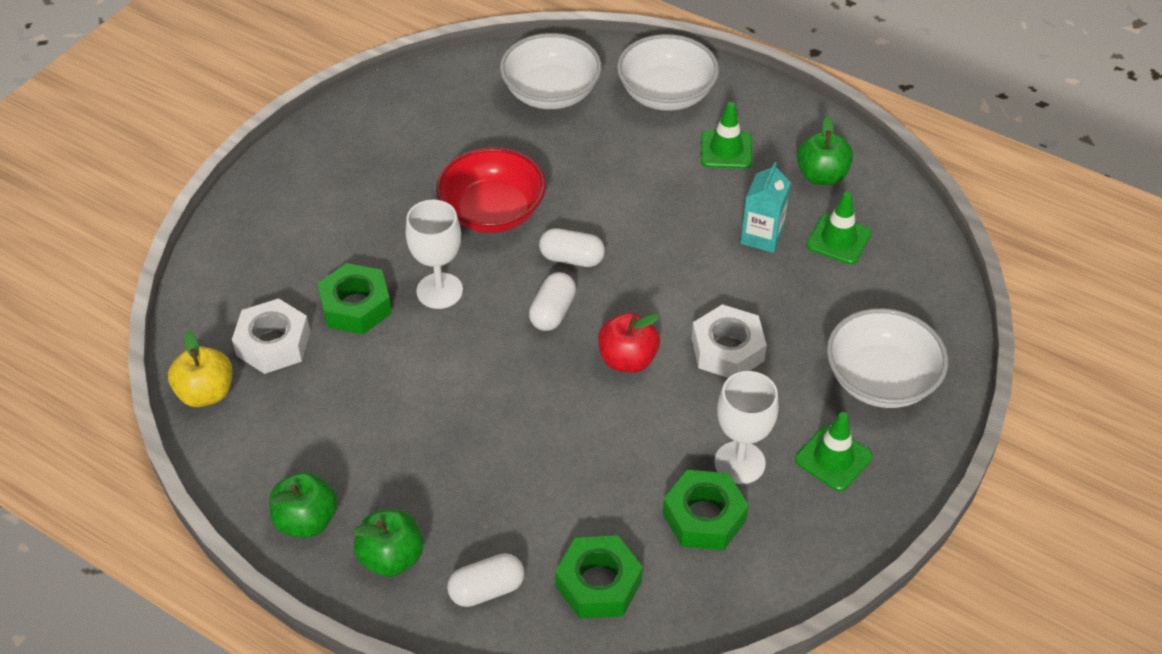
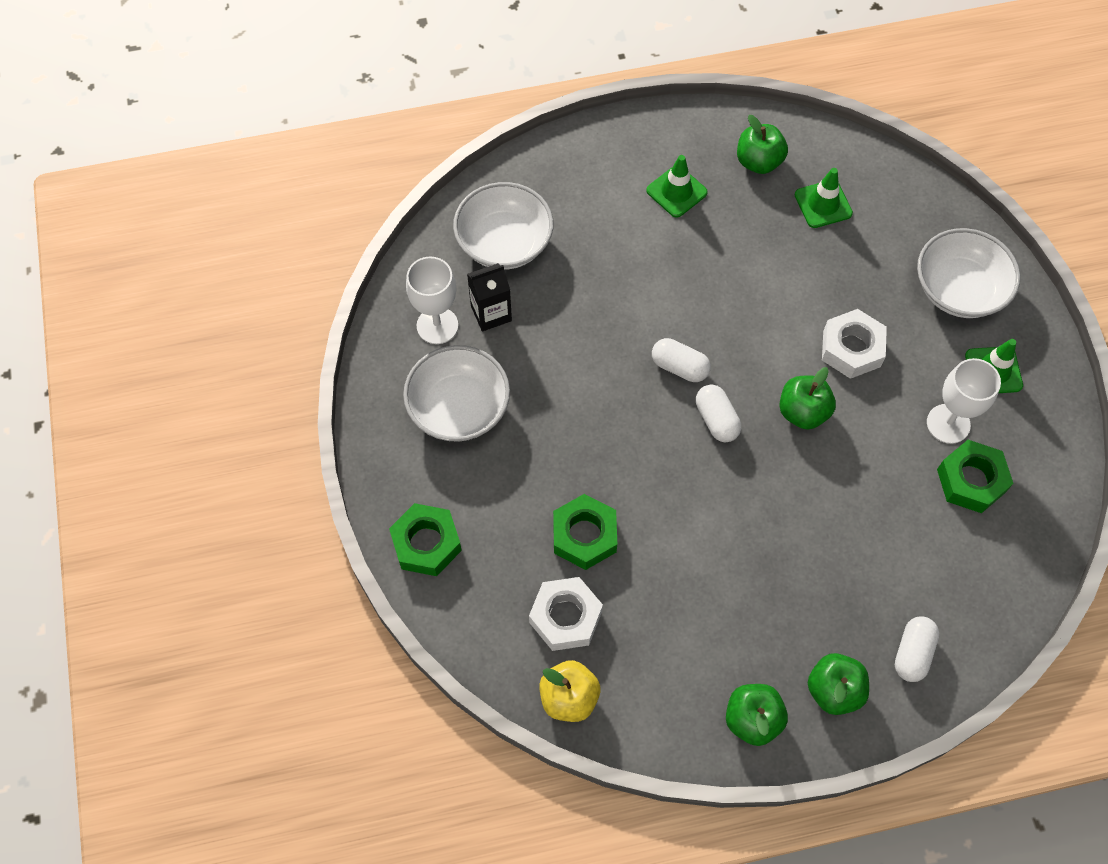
camera: 45 degrees left, 15 degrees up
(439, 291) = (625, 471): white goblet -> white goblet (437, 325)
(482, 127) = (491, 313): none -> black carton
(492, 212) = (584, 377): red bowl -> none
(572, 258) = (679, 367): white capsule -> white capsule turned 60 degrees clockwise
(598, 583) = (967, 584): green nut -> green nut (426, 543)
(627, 359) = (803, 412): red apple -> green apple
(666, 94) = (584, 177): white bowl -> white bowl (459, 408)
(762, 236) = (776, 243): turquoise carton -> none

